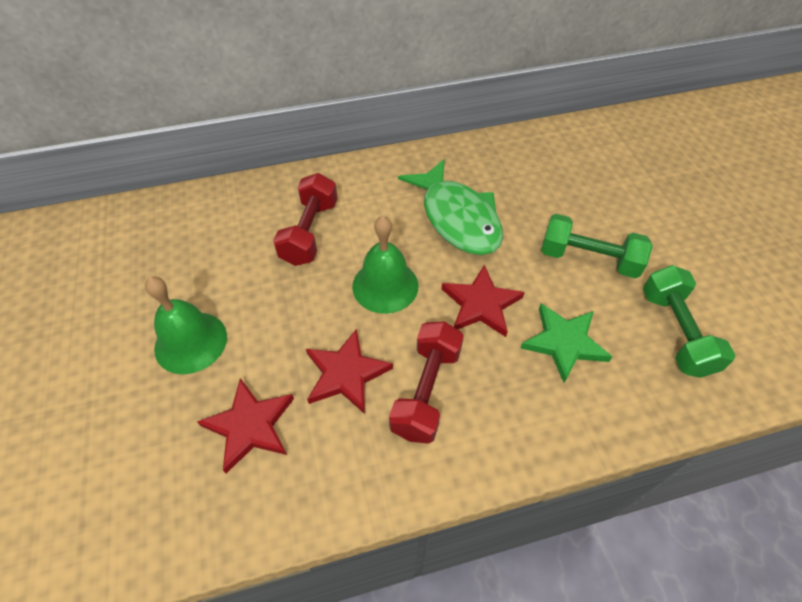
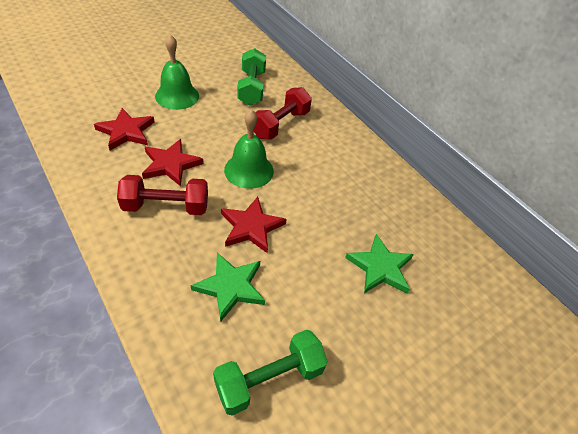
camera: 65 degrees right, 5 degrees down
(310, 232) = (280, 124): red dumbbell -> red dumbbell turned 45 degrees counterclockwise
(457, 218) = (333, 200): green fish -> none
(556, 208) = (380, 267): none -> green star
(588, 259) = (330, 298): green dumbbell -> green dumbbell (251, 88)

